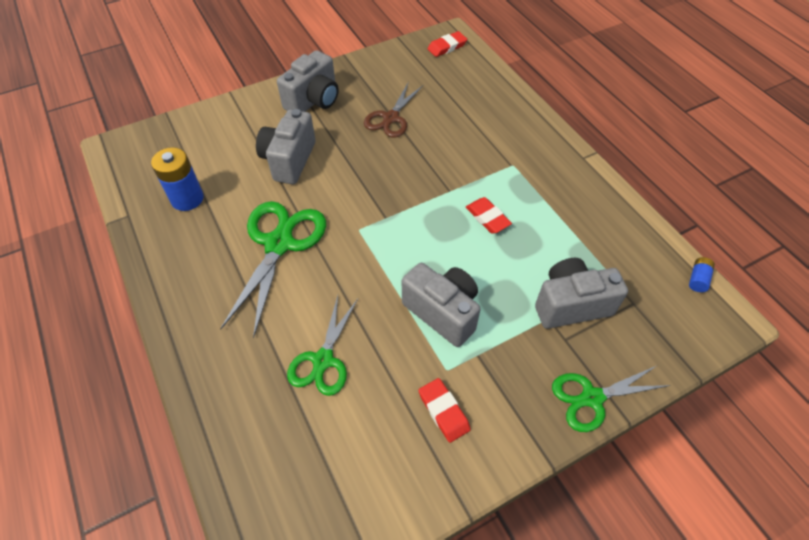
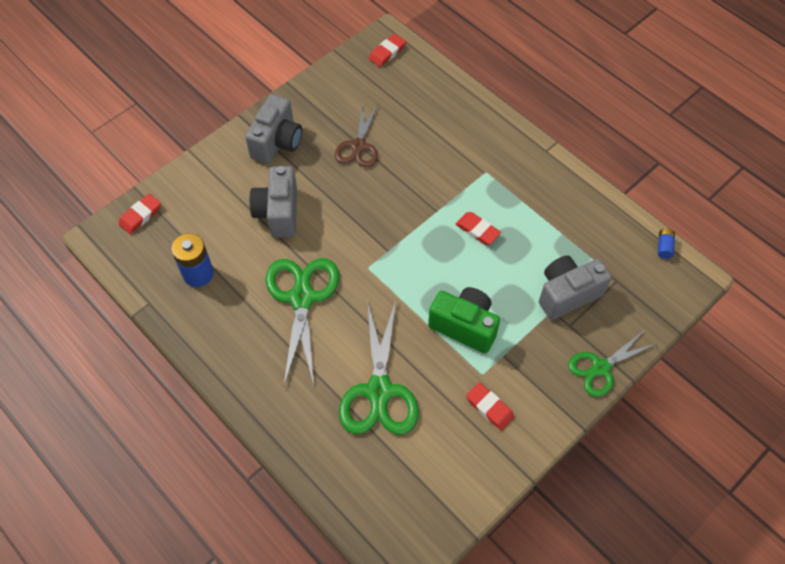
camera: 15 degrees left, 5 degrees up
(159, 137) = (140, 216): none -> red eraser
(323, 360) = (379, 391): green scissors -> green scissors, size x1.56
(442, 312) = (464, 326): grey camera -> green camera

